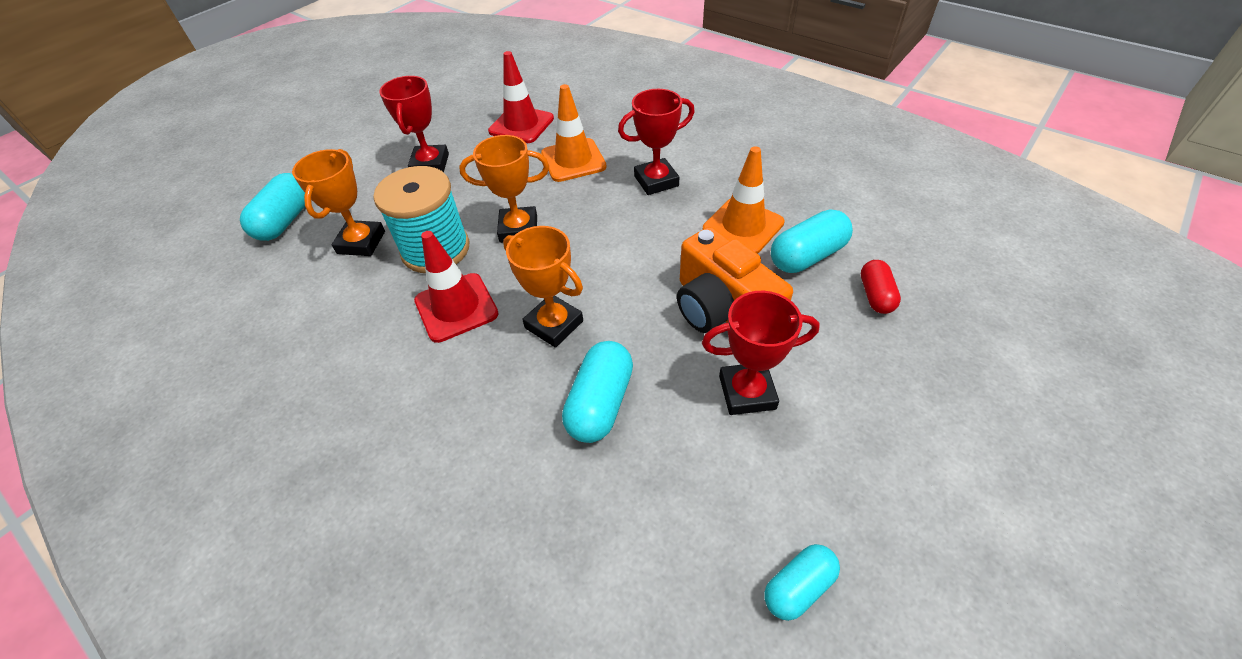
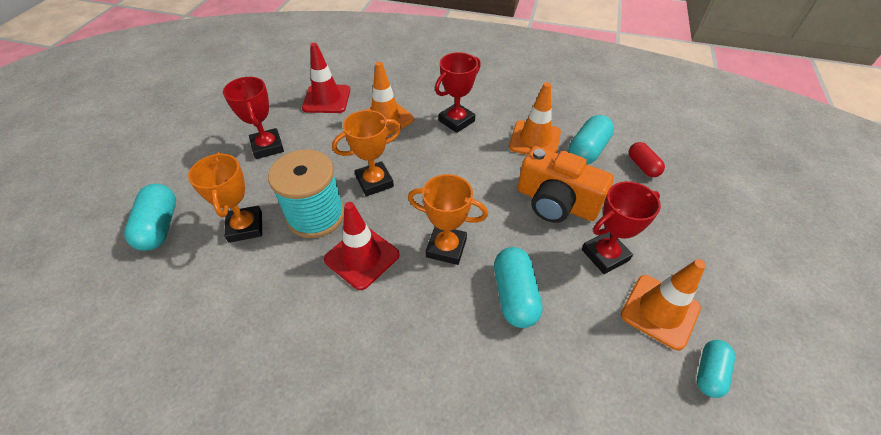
camera: 25 degrees left, 0 degrees up
(778, 485) = (660, 311): none -> orange traffic cone

